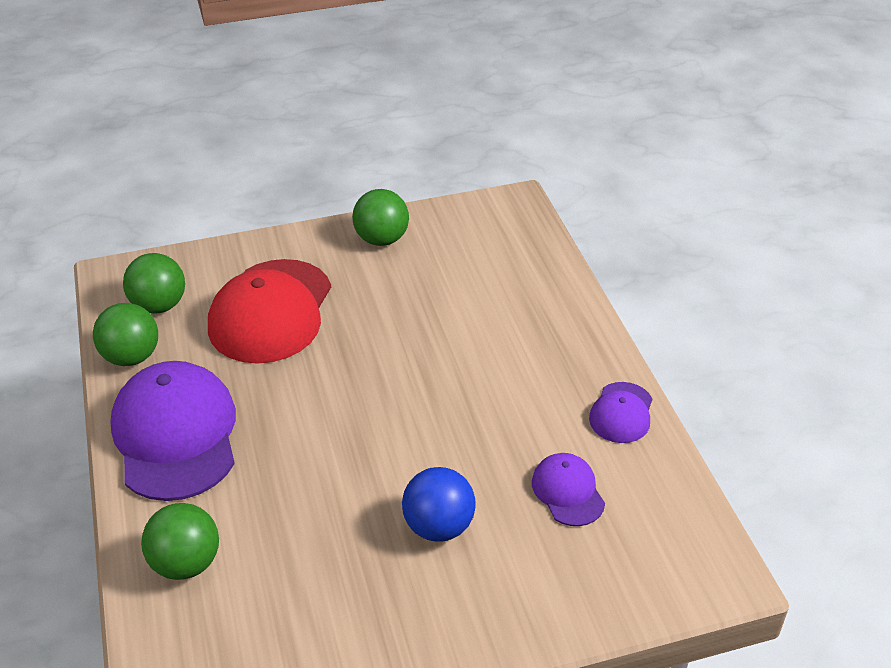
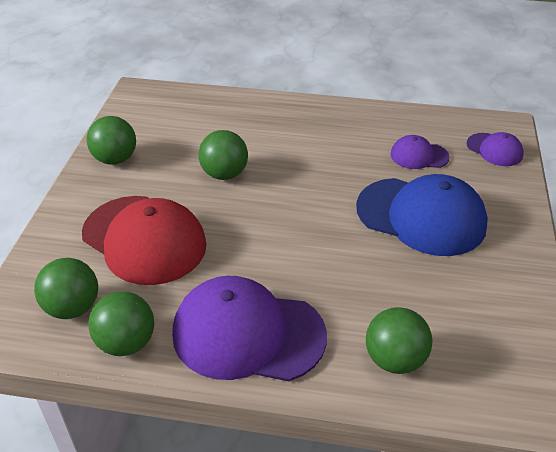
camera: 65 degrees left, 0 degrees up
(410, 327) = (224, 174): none -> green ball
(439, 526) = (421, 216): blue ball -> blue cap
(621, 413) = (367, 116): purple cap -> purple cap (494, 150)

